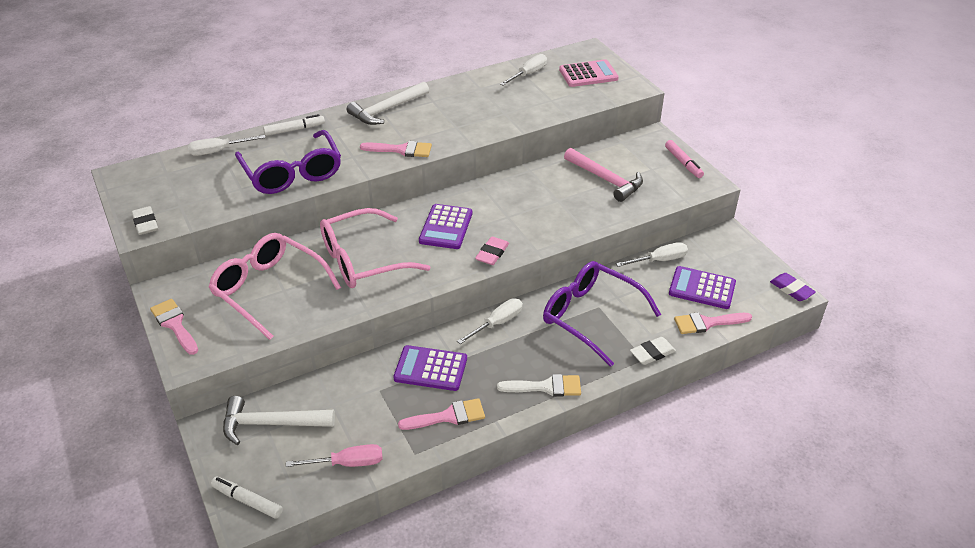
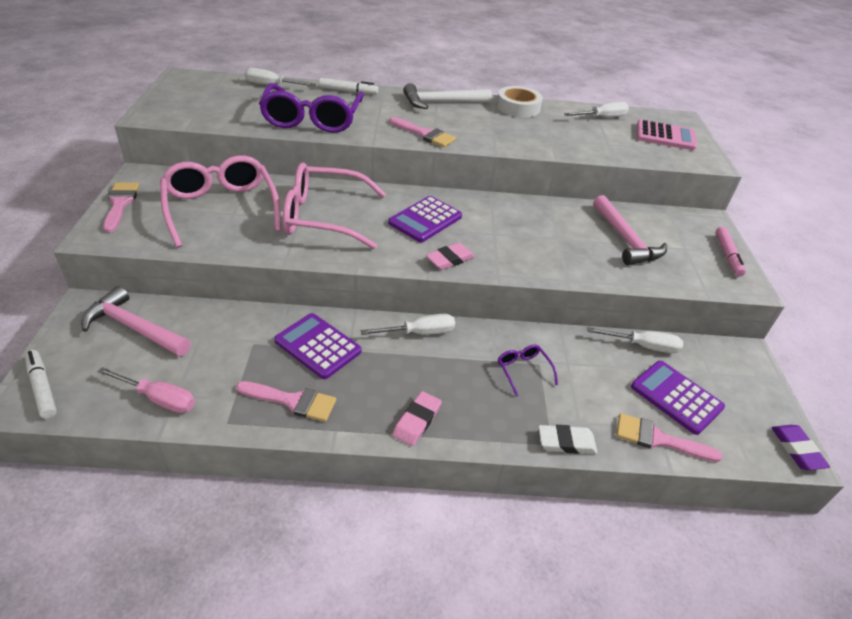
camera: 25 degrees right, 0 degrees up
(145, 223) = (158, 112): white eraser -> none
(271, 424) = (134, 327): white hammer -> pink hammer
(454, 89) = (518, 107): none -> white tape
(546, 387) = (417, 421): white brush -> pink eraser
(591, 317) = (523, 371): purple glasses -> purple glasses, size x0.43

